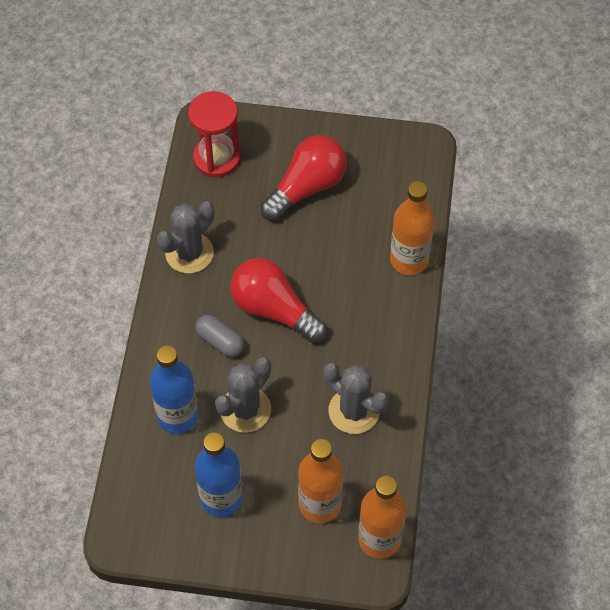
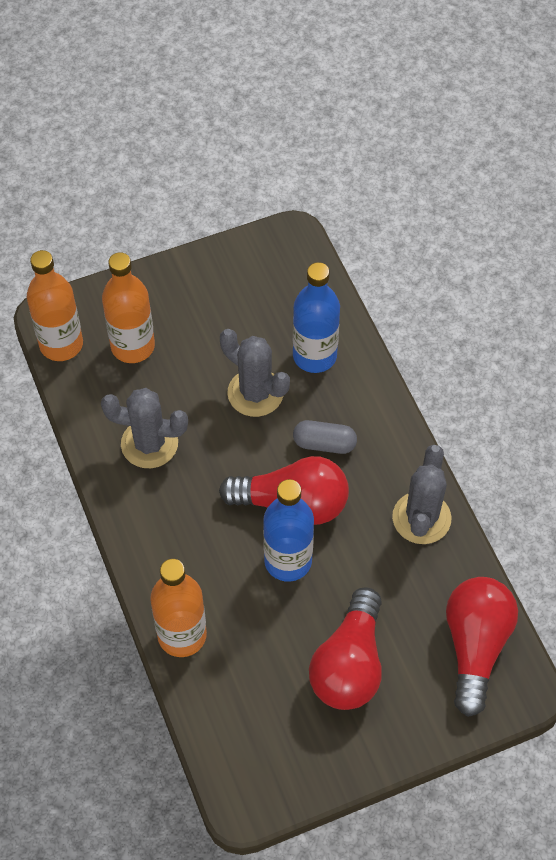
camera: 150 degrees right, 0 degrees up
(217, 158) = (475, 646): red hourglass -> red light bulb
(221, 498) = (225, 308): blue bottle -> blue bottle (288, 561)
(245, 409) = (255, 393): grey cactus -> grey cactus turned 60 degrees counterclockwise

